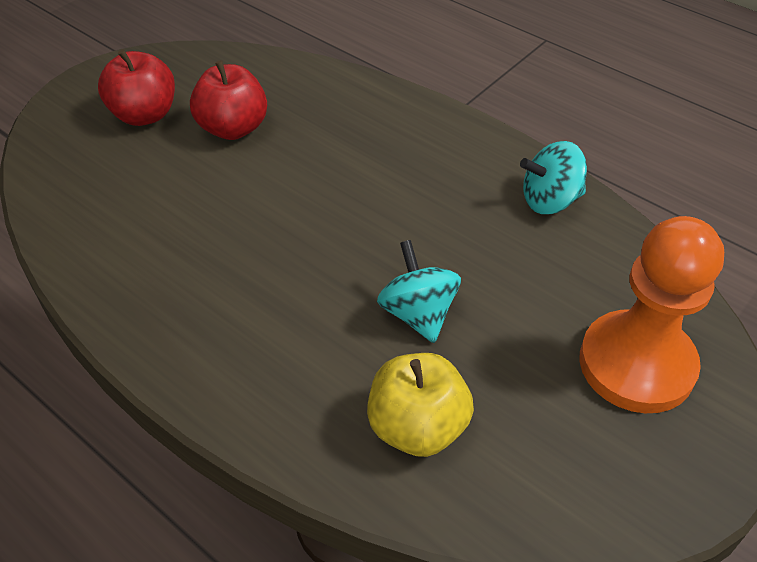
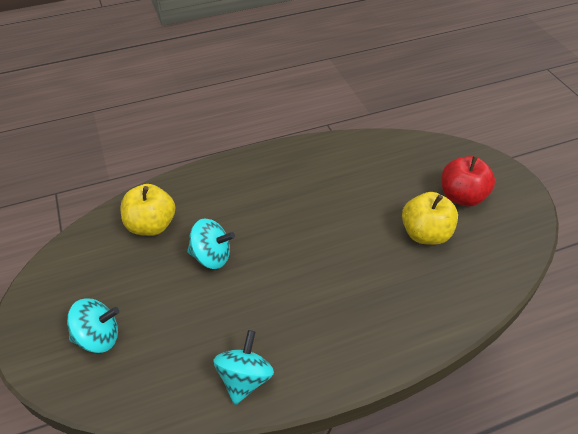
camera: 120 degrees right, 0 degrees up
(233, 128) = (425, 233): red apple -> yellow apple
(636, 364) = (99, 337): orange pawn -> turquoise spinning top

